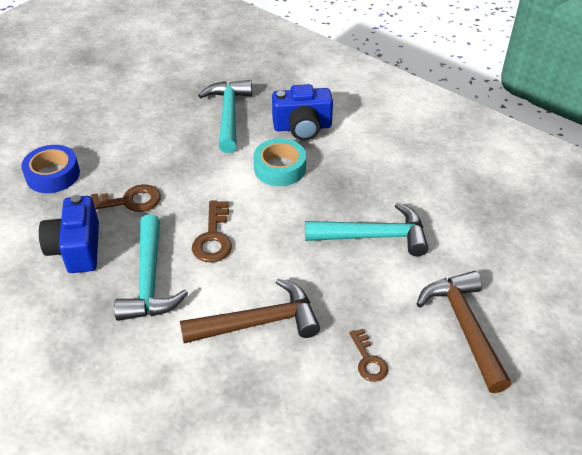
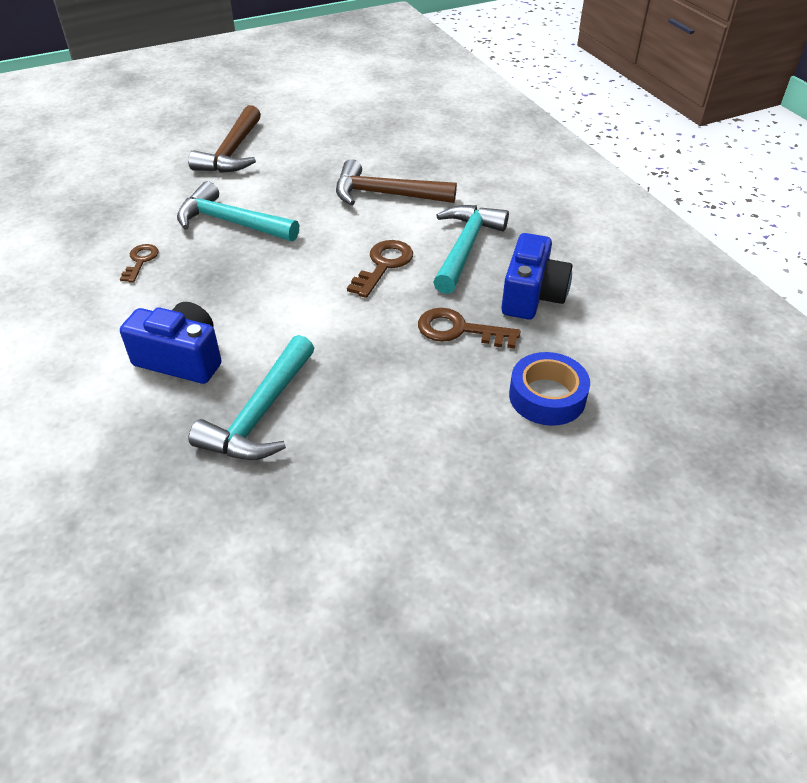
camera: 155 degrees left, 0 degrees up
(280, 168) = (258, 314): turquoise tape -> none
(368, 360) = (321, 155): brown key -> brown key (140, 261)

